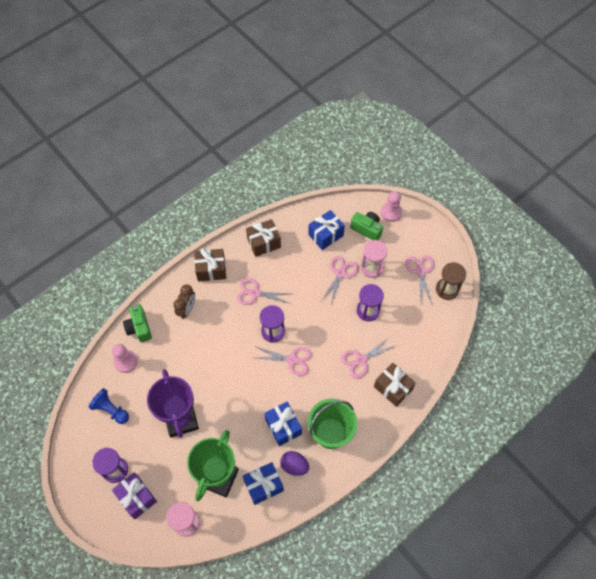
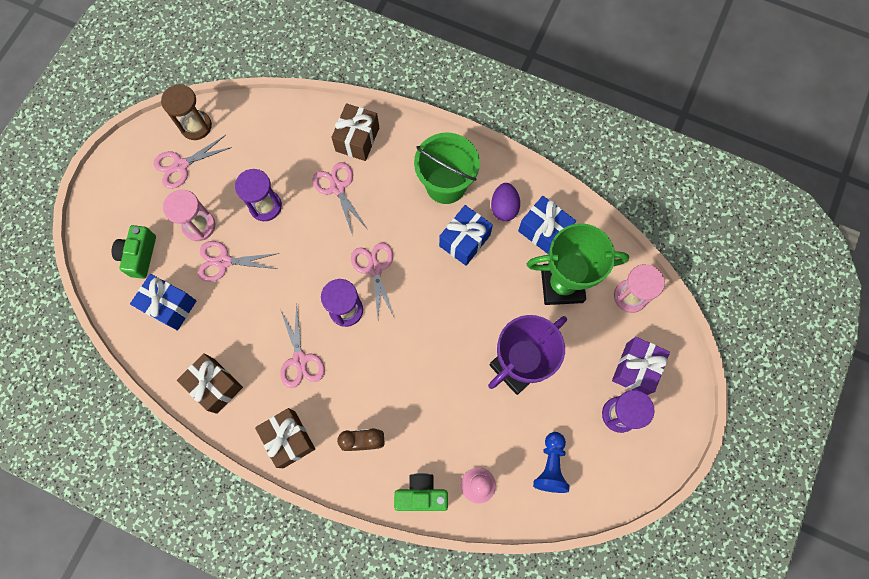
camera: 115 degrees left, 10 degrees up
(139, 327) = (421, 494): green camera -> green camera turned 135 degrees counterclockwise
(361, 360) = (337, 188): pink scissors -> pink scissors turned 150 degrees counterclockwise
(391, 212) = (100, 235): pink pawn -> none

